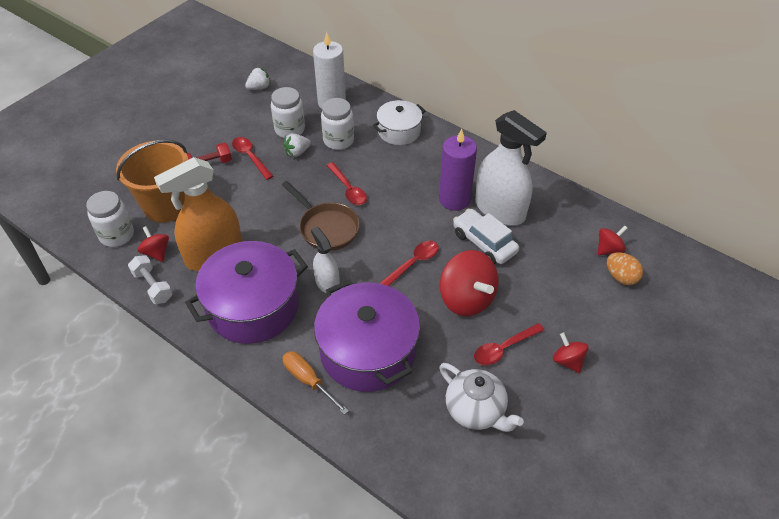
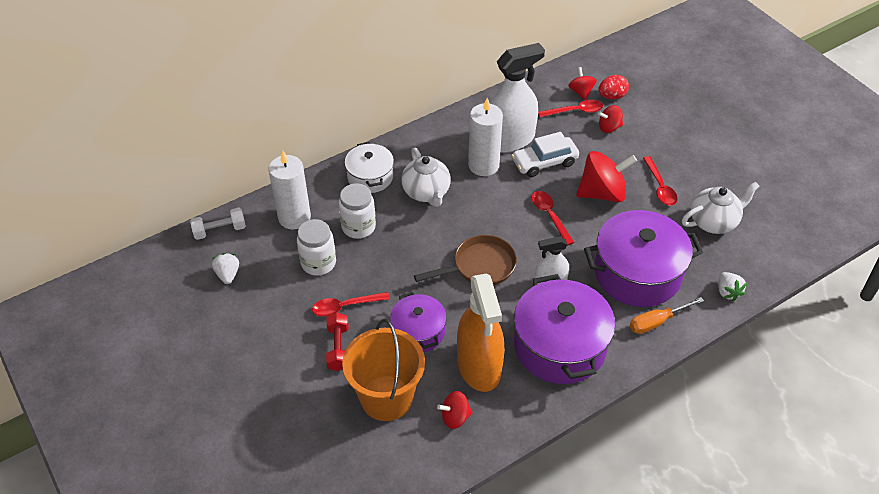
camera: 70 degrees left, 0 degrees up
(117, 235) = (412, 452): white jar -> none
(152, 286) = (502, 427): white dumbbell -> white dumbbell (220, 230)
(238, 207) = (418, 332): none -> purple pot
(297, 152) = (359, 264): white strawberry -> white strawberry (727, 292)
(348, 189) = (434, 237): red spoon -> red spoon (575, 111)
(399, 170) = (426, 192): none -> white teapot
(454, 199) = (483, 165): purple candle -> white candle
(567, 361) = (682, 155): red spinning top -> red spinning top (609, 127)
(621, 277) = (612, 96): orange egg -> red egg

